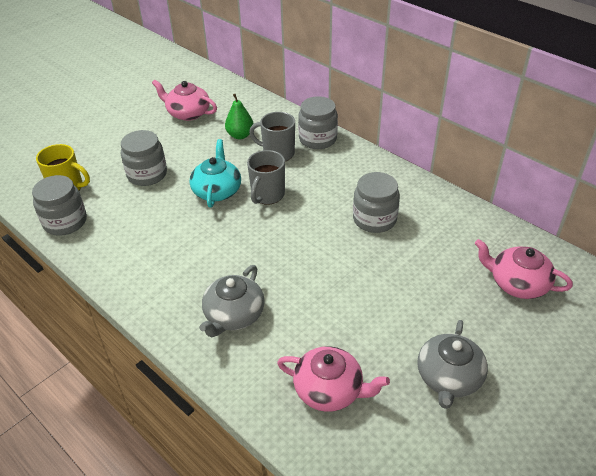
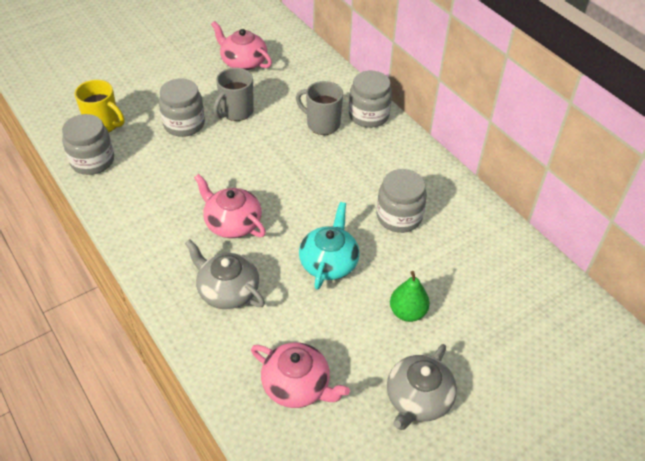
camera: 10 degrees right, 5 degrees up
(217, 191) = (248, 155): turquoise teapot -> turquoise teapot (329, 262)
(233, 315) = (227, 290): grey teapot -> grey teapot turned 90 degrees clockwise
(240, 135) = (289, 97): green pear -> green pear (407, 312)
(267, 195) = (297, 169): grey mug -> grey mug (236, 112)
(517, 283) = (524, 316): pink teapot -> pink teapot (232, 223)

